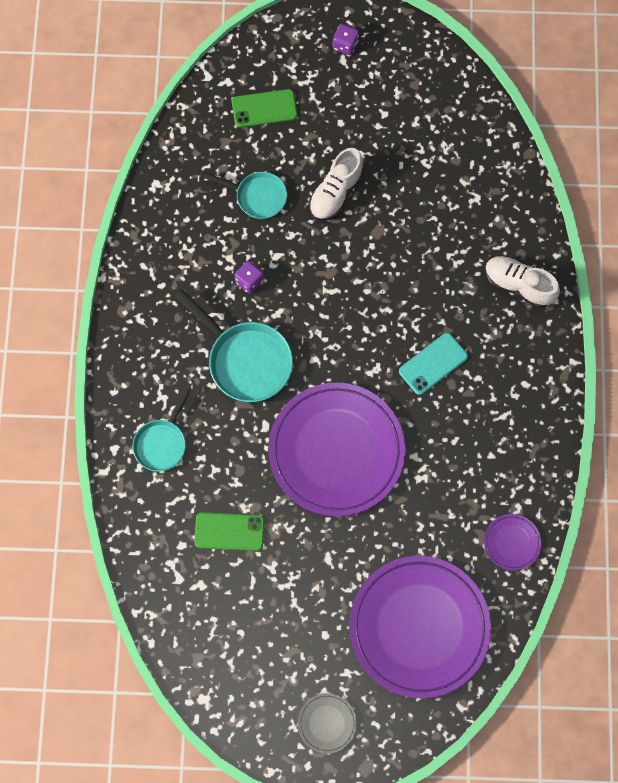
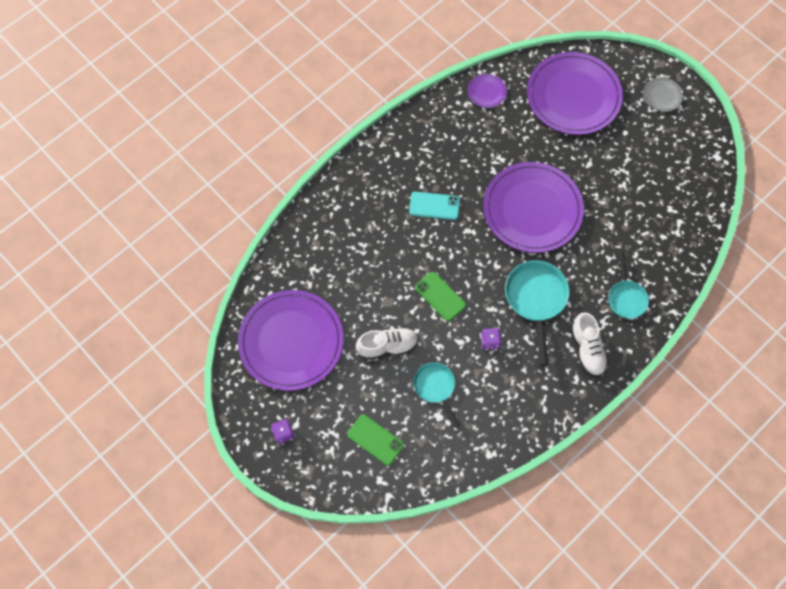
camera: 135 degrees left, 5 degrees down
(162, 443) = (626, 298): turquoise pan -> turquoise pan turned 105 degrees clockwise
(229, 531) = (630, 221): green phone -> green phone (440, 296)
(423, 120) = (291, 341): none -> purple plate
(518, 285) = (344, 203): white shoe -> white shoe (587, 349)

